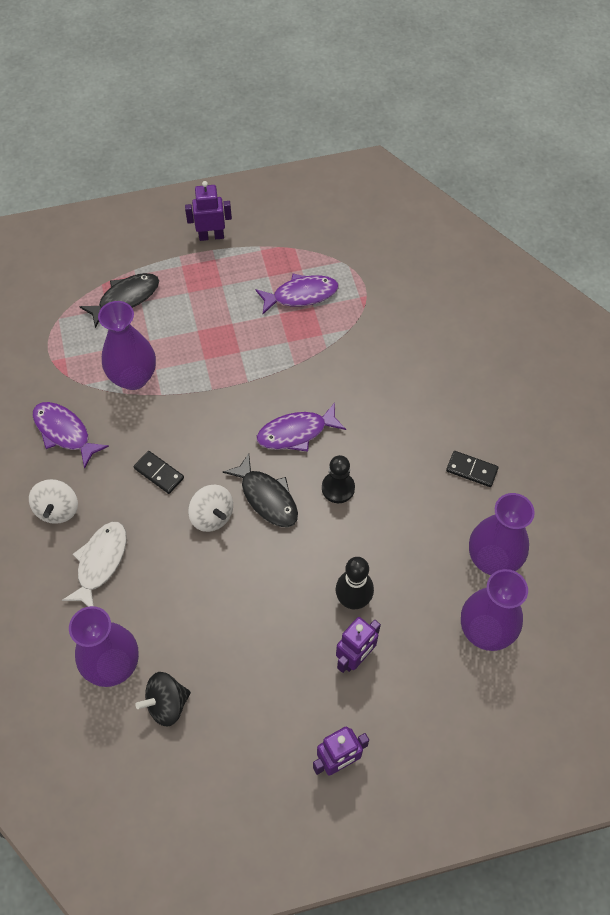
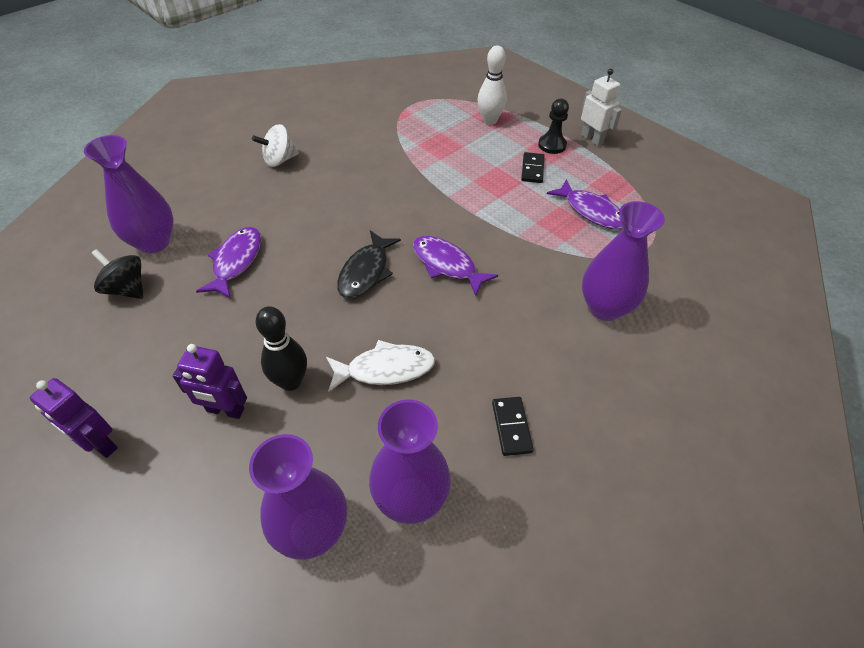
camera: 60 degrees right, 10 degrees down
(64, 432) = (348, 138): purple fish -> purple fish (236, 262)
(100, 562) = (245, 199): white fish -> white fish (385, 369)
(125, 298) = (489, 120): black fish -> white bowling pin
(133, 377) = (423, 151): purple vase -> purple vase (605, 308)
(159, 473) = (346, 198): black domino -> black domino (532, 169)
(211, 236) = (592, 139): purple robot -> white robot
(212, 516) = (325, 244): white spinning top -> none
(338, 488) = (409, 319): black pawn -> black pawn (552, 145)

